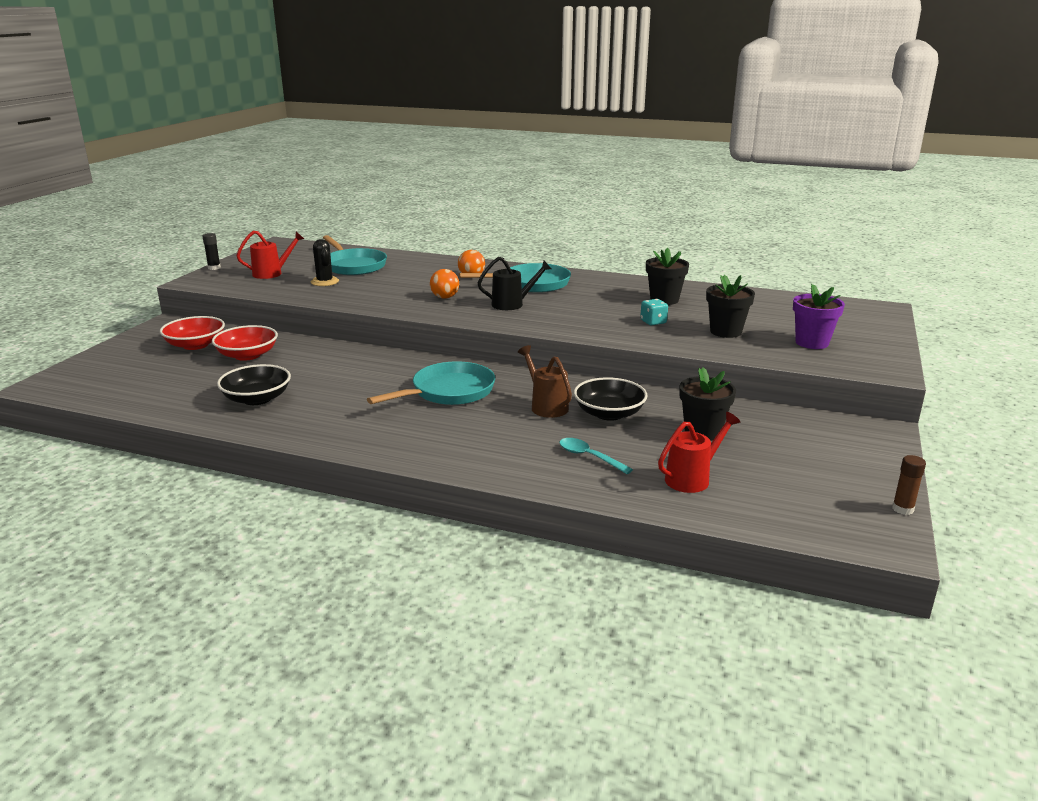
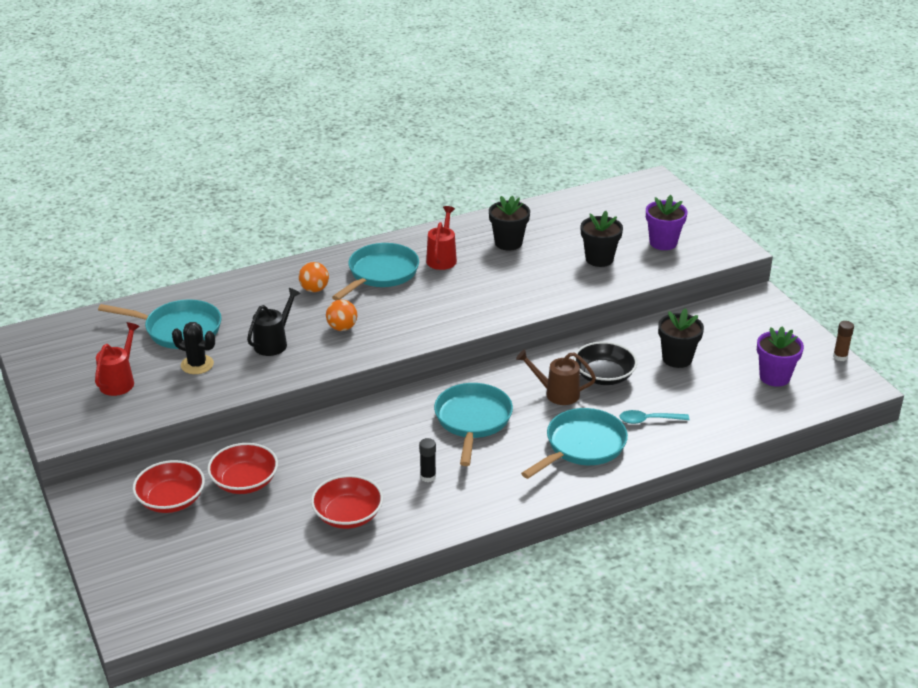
camera: 45 degrees left, 10 degrees up
(214, 268) = (39, 405): black glue stick -> black glue stick (428, 477)
(257, 399) = (348, 515): black bowl -> red bowl
(496, 444) = (582, 446): none -> turquoise pan
(512, 304) = (410, 307): black watering can -> black watering can (274, 343)
(653, 322) = (539, 273): turquoise dice -> none
(692, 478) = (723, 400): red watering can -> red watering can (442, 258)
(785, 488) = (774, 377): none -> purple flower pot

